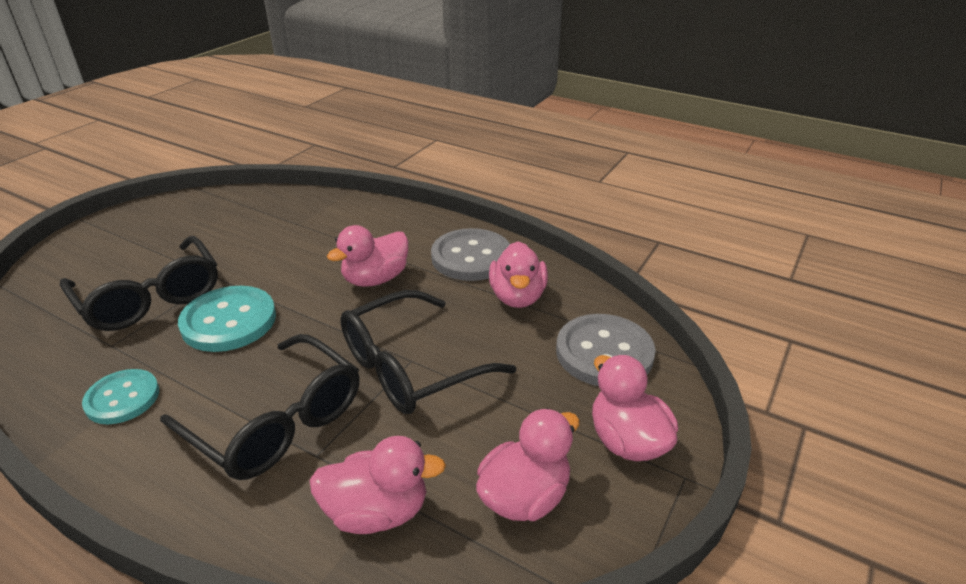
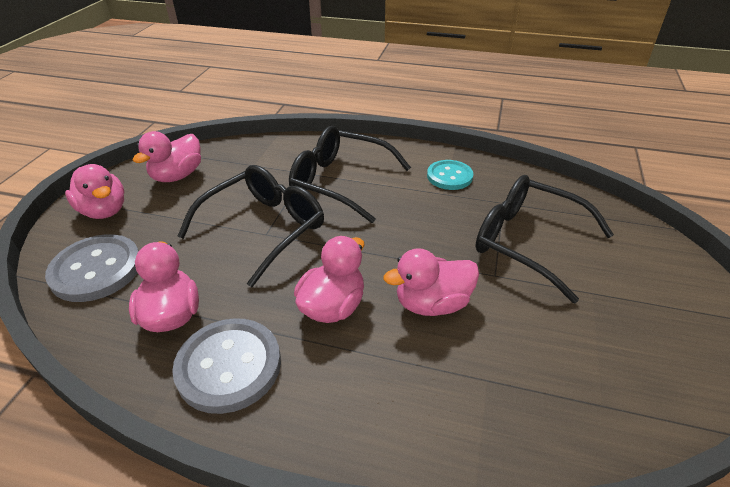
camera: 165 degrees right, 5 degrees up
(229, 321) = (436, 235): turquoise button -> none
(377, 511) = (259, 158): pink duck -> pink duck (432, 304)

